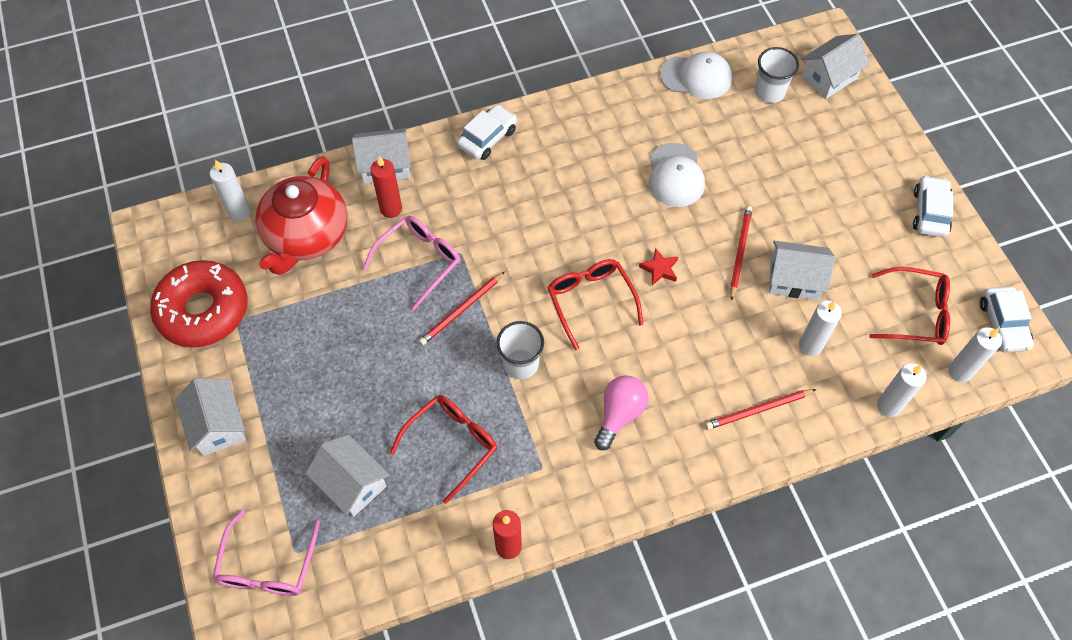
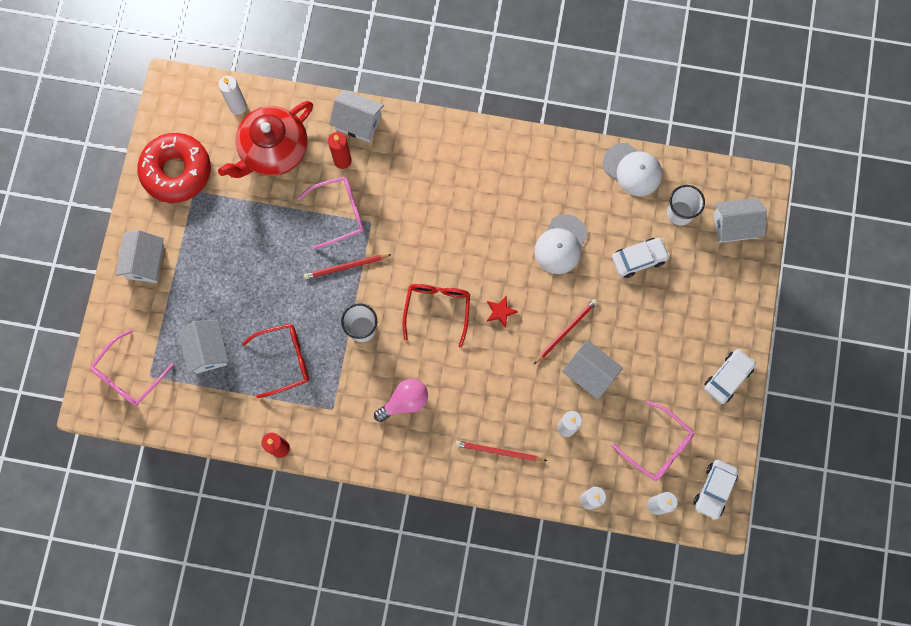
camera: 30 degrees right, 15 degrees up
(487, 138) = (444, 139): white car -> white car (639, 259)
(915, 313) = (658, 446): red glasses -> pink glasses

